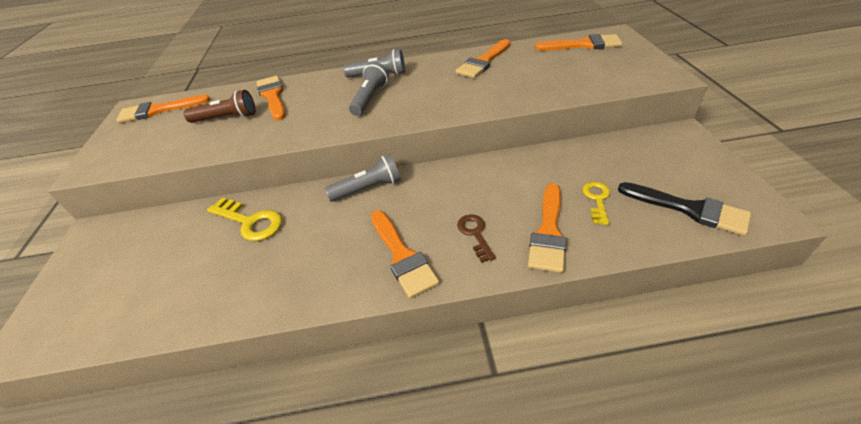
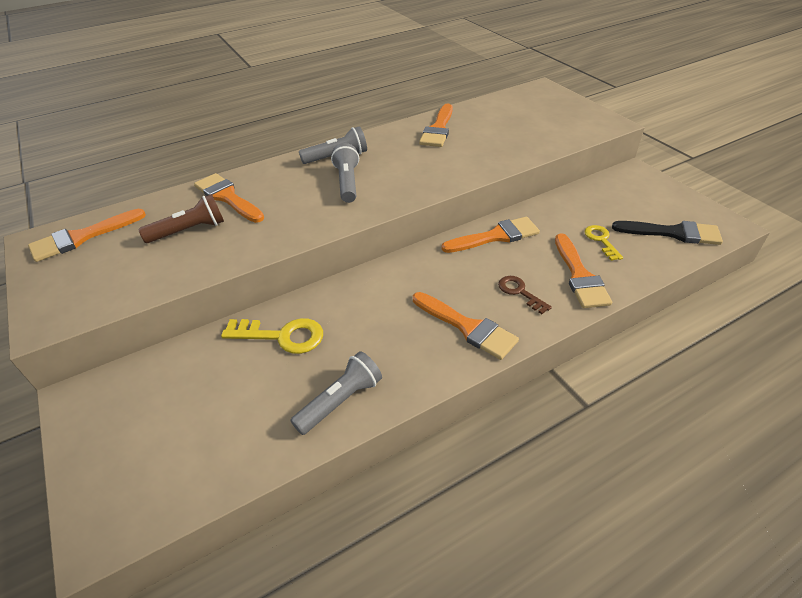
camera: 25 degrees left, 0 degrees up
(368, 188) = (388, 275): grey flashlight -> grey flashlight (341, 401)
(583, 45) = (521, 102): orange brush -> orange brush (496, 236)

